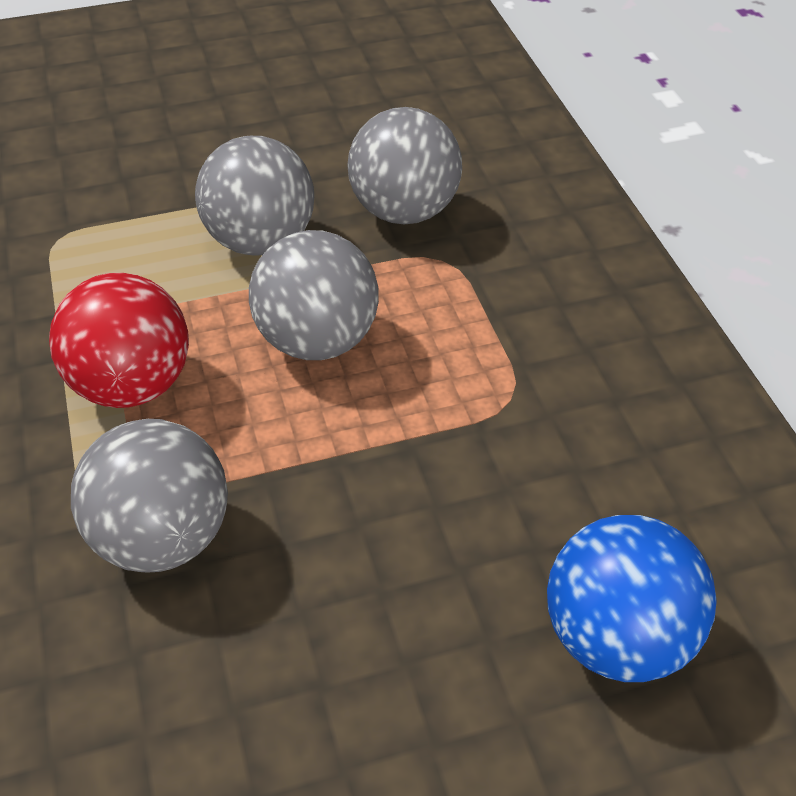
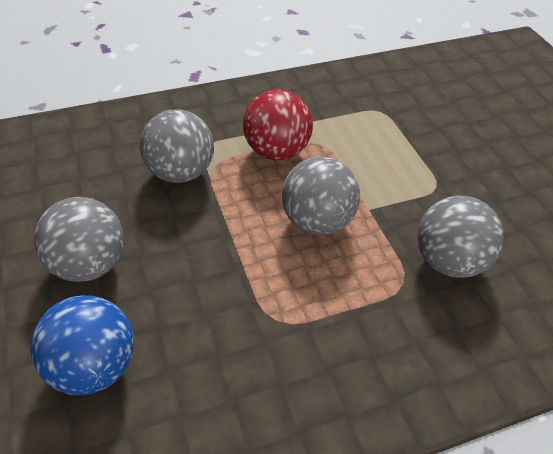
camera: 85 degrees right, 0 degrees up
(261, 241) = (398, 190): grey ball -> grey ball (89, 264)

